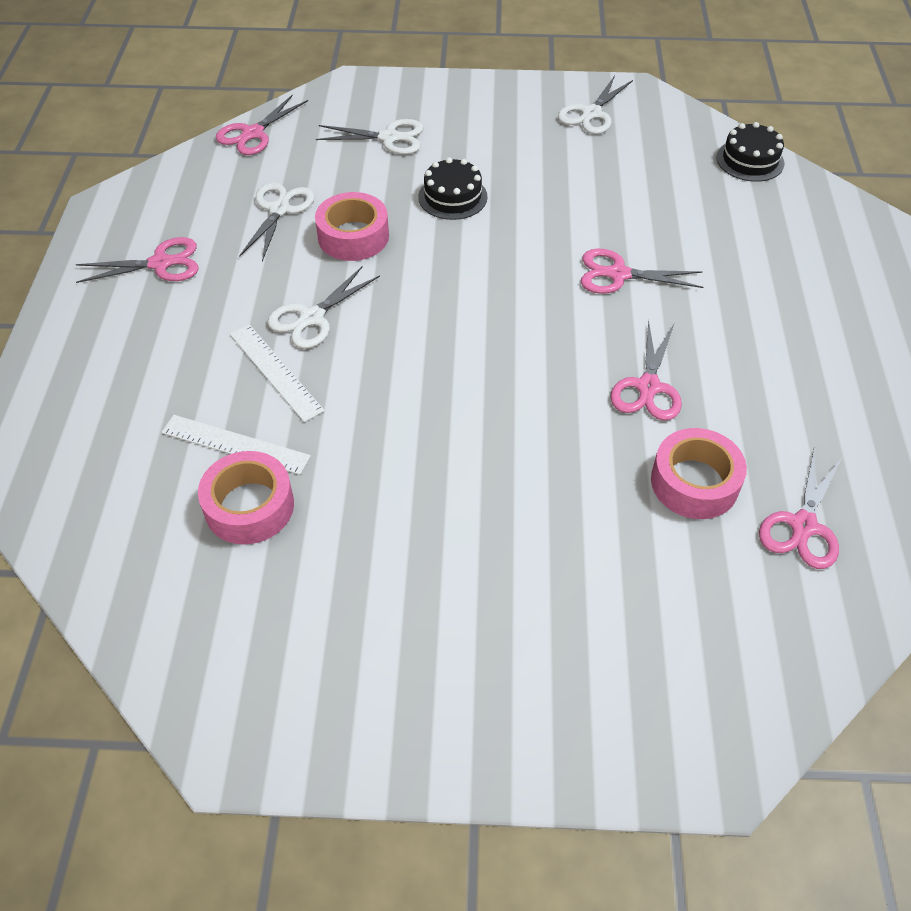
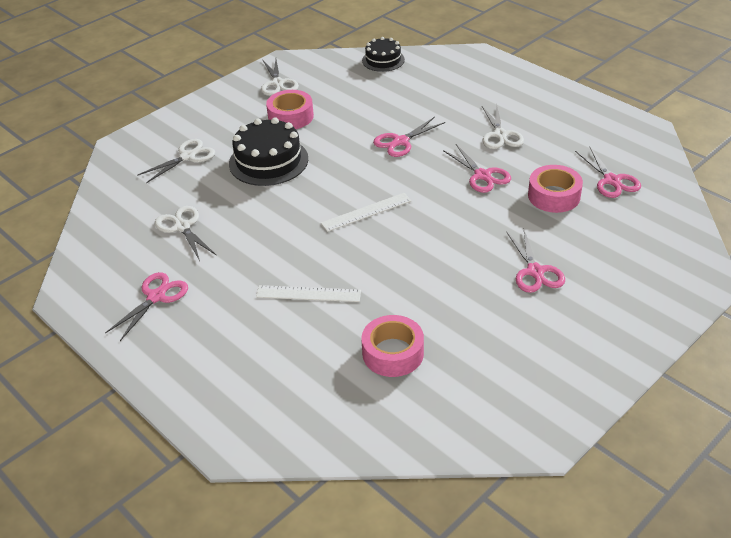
camera: 45 degrees left, 10 degrees down
(235, 444) = (342, 336): white ruler -> white ruler (366, 212)
(253, 134) = (100, 204): pink scissors -> pink scissors (535, 272)
(311, 318) = (286, 259): white scissors -> white scissors (500, 135)
(353, 236) = (246, 211): pink tape -> pink tape (290, 117)
(452, 197) = (268, 161): black cake -> black cake, size x1.62

